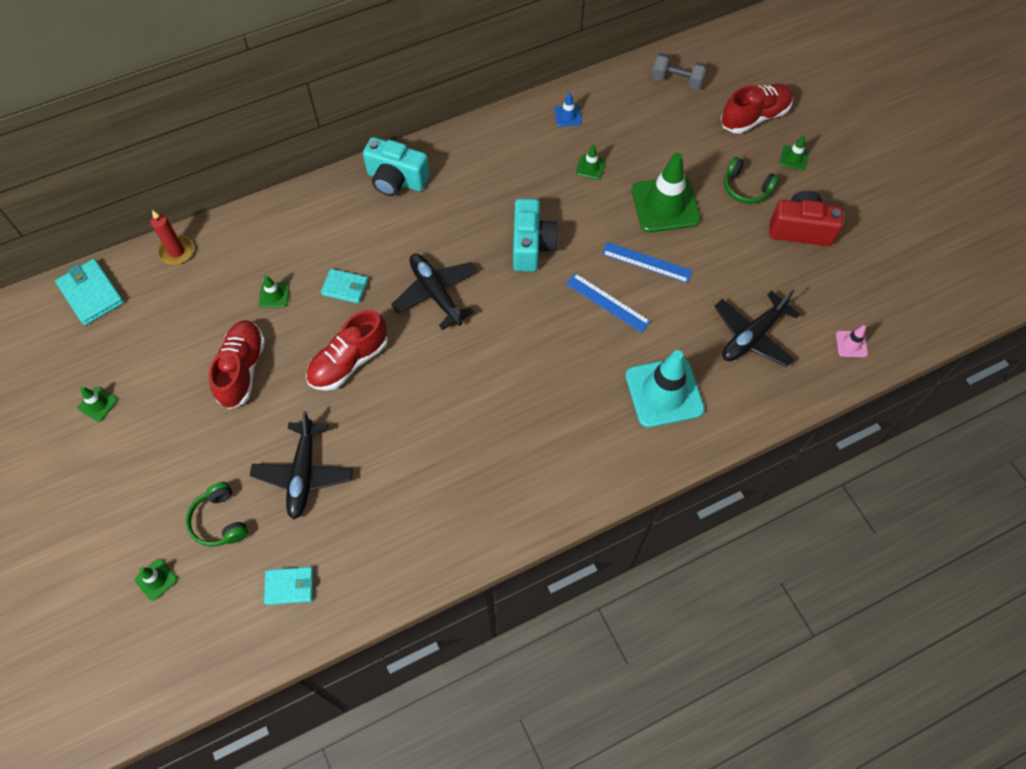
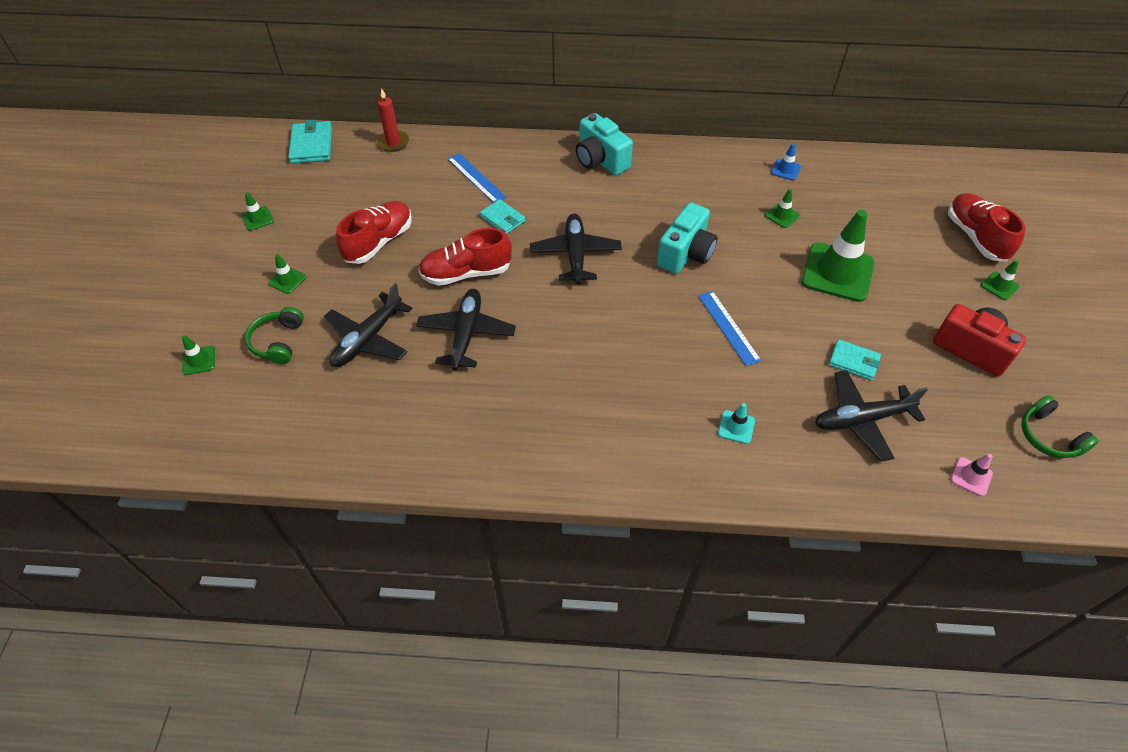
camera: 30 degrees right, 10 degrees down
(274, 295) = (443, 201): green traffic cone -> green traffic cone (287, 280)
(289, 586) = (292, 419): turquoise wallet -> turquoise wallet (853, 361)
(390, 422) = (466, 334): none -> black plane
(646, 262) = (788, 311): blue ruler -> blue ruler (476, 178)
(664, 392) = (736, 427): turquoise traffic cone -> turquoise traffic cone, size x0.44
(676, 81) = (911, 180): grey dumbbell -> none
(746, 188) = (931, 291): green headphones -> green headphones (1048, 436)
(754, 117) = (975, 237): red shoe -> red shoe turned 105 degrees counterclockwise

